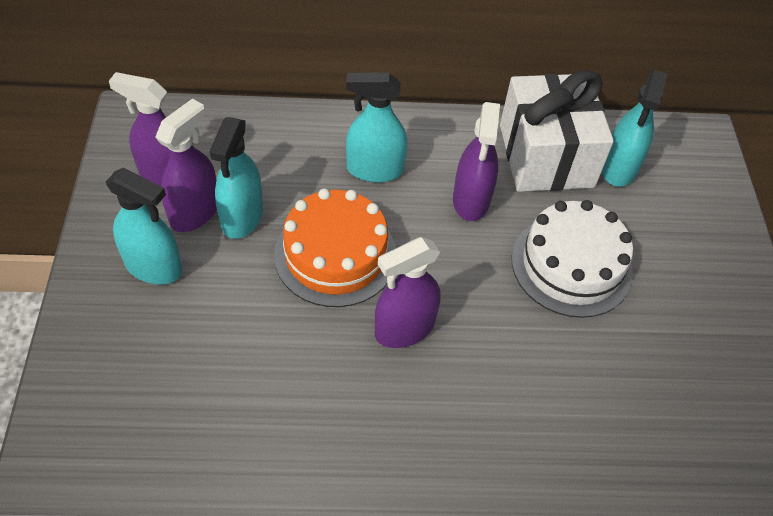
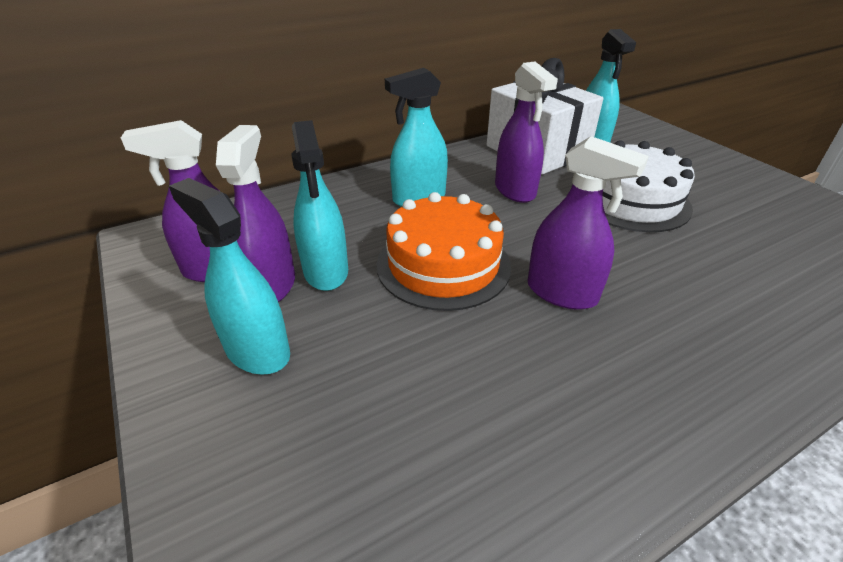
camera: 25 degrees left, 15 degrees down
(154, 267) = (257, 351): turquoise spray bottle -> turquoise spray bottle turned 135 degrees counterclockwise
(404, 329) = (562, 293): purple spray bottle -> purple spray bottle turned 90 degrees counterclockwise

